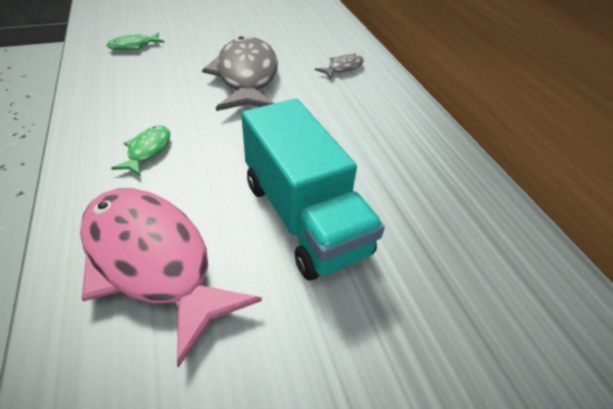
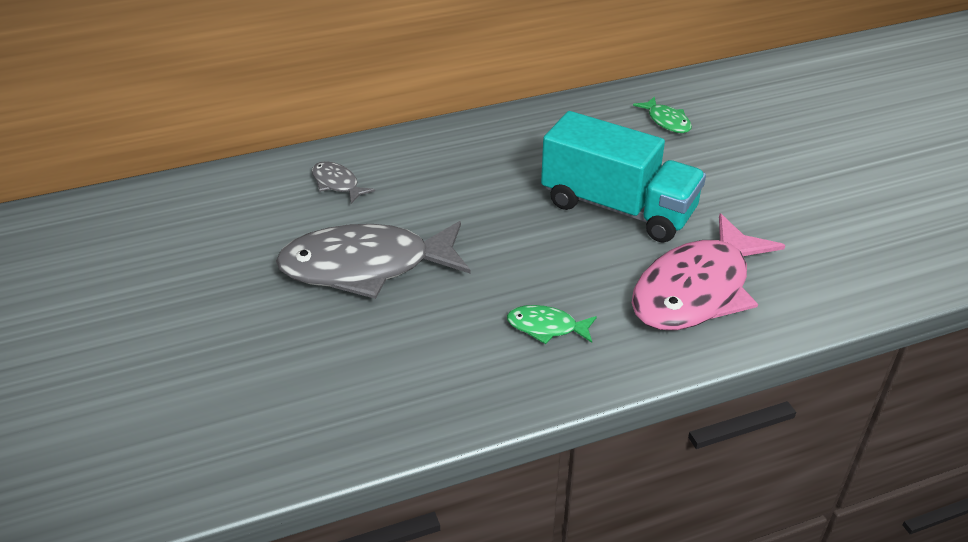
camera: 90 degrees left, 5 degrees down
(133, 46) = (263, 410): green fish -> green fish (667, 121)
(304, 217) = (618, 208): turquoise truck -> turquoise truck turned 60 degrees clockwise

